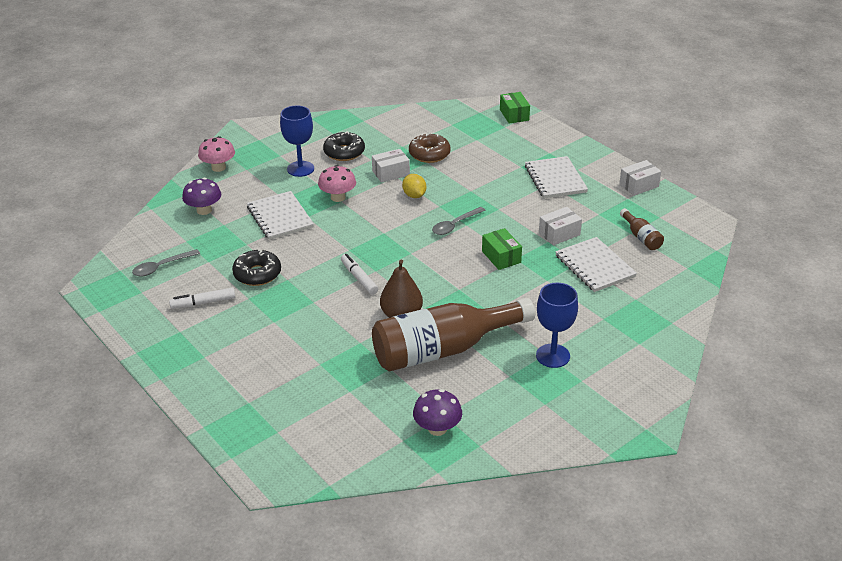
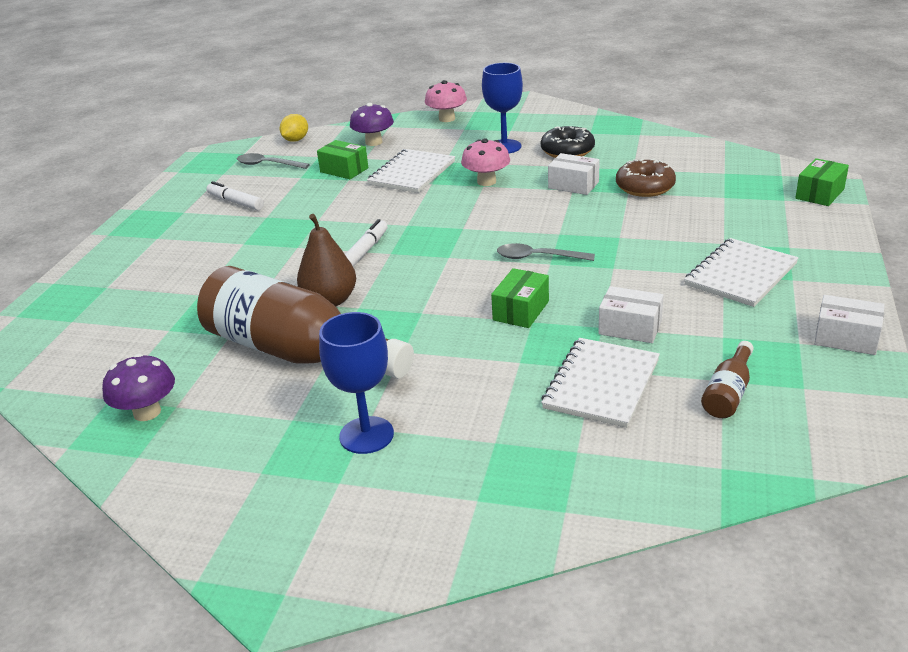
camera: 55 degrees right, 5 degrees down
(228, 240) = (344, 170): none -> green box
(257, 274) = (308, 204): black donut -> none
(414, 195) = (555, 213): yellow lemon -> yellow lemon (296, 140)

